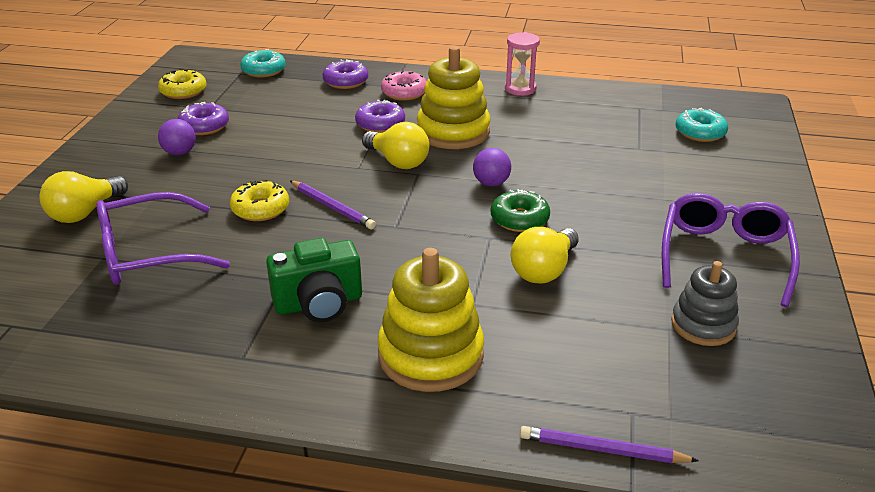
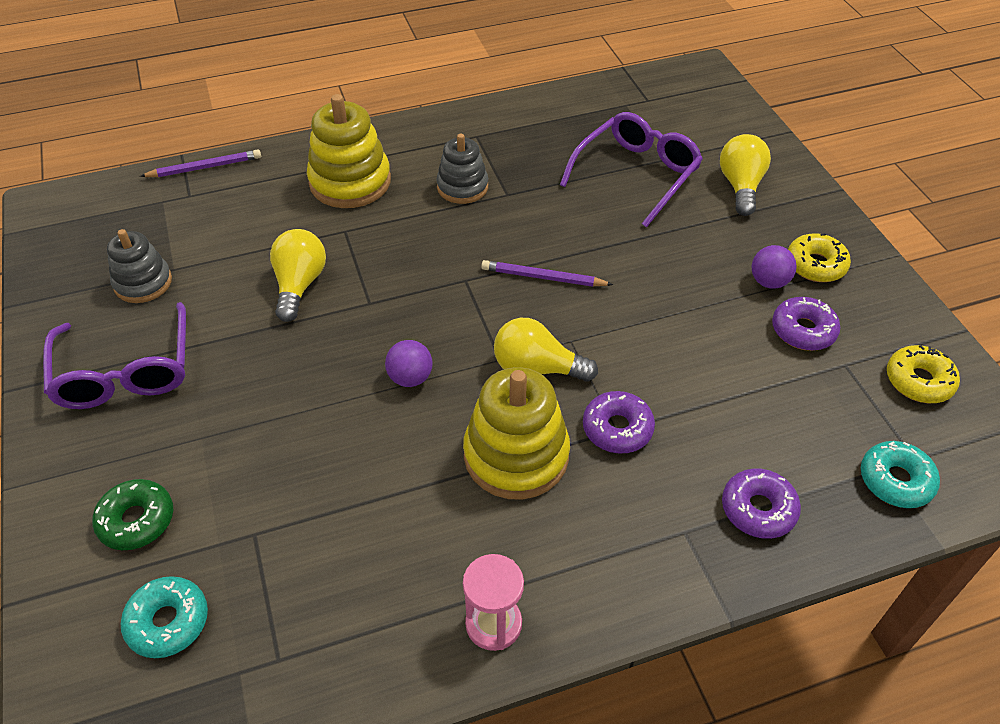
camera: 150 degrees right, 15 degrees up
(260, 209) = (604, 249): yellow donut -> yellow donut (815, 265)
(319, 303) = (462, 187): green camera -> grey stacking toy
(404, 93) = (652, 520): pink donut -> none
(519, 219) = (352, 337): green donut -> green donut (137, 520)

